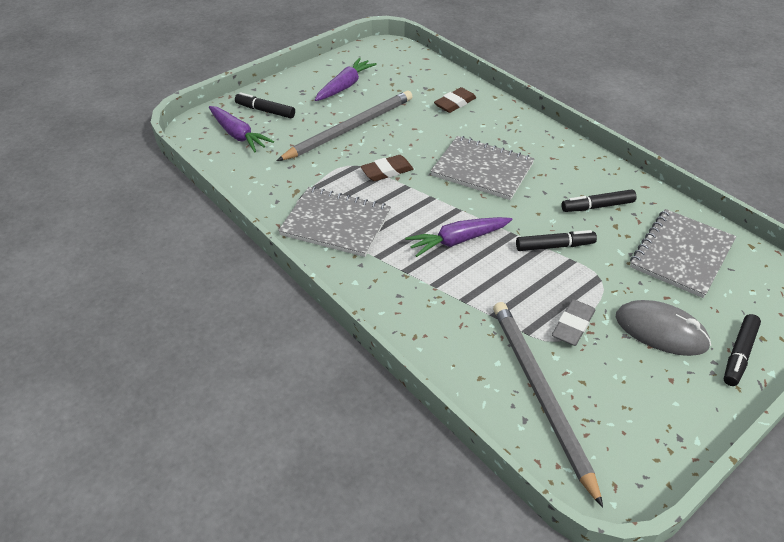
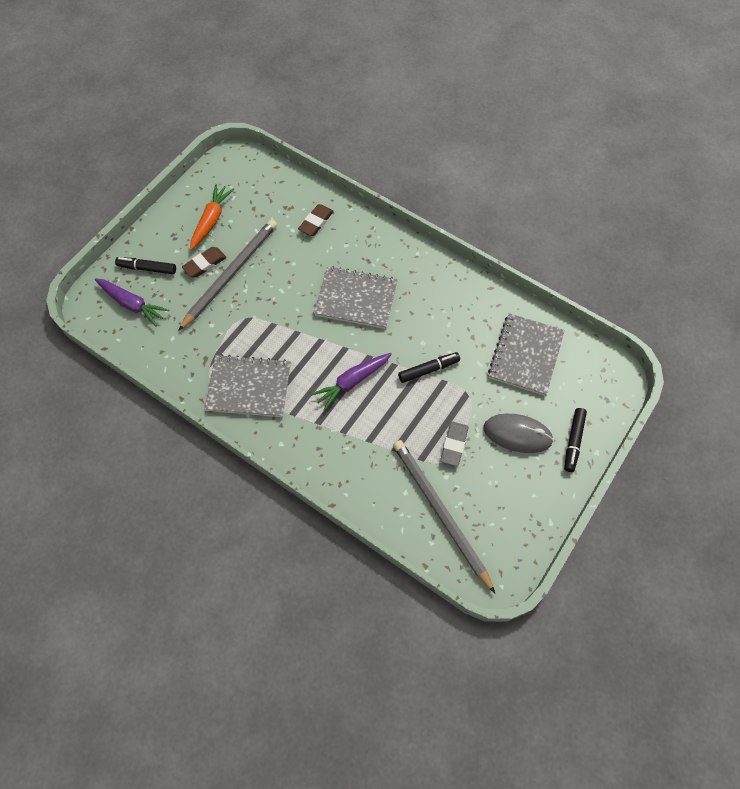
camera: 15 degrees left, 20 degrees up
(345, 86) = (211, 220): purple carrot -> orange carrot
(387, 171) = (276, 318): brown eraser -> brown eraser (205, 264)
(597, 206) = (456, 319): black marker -> none

